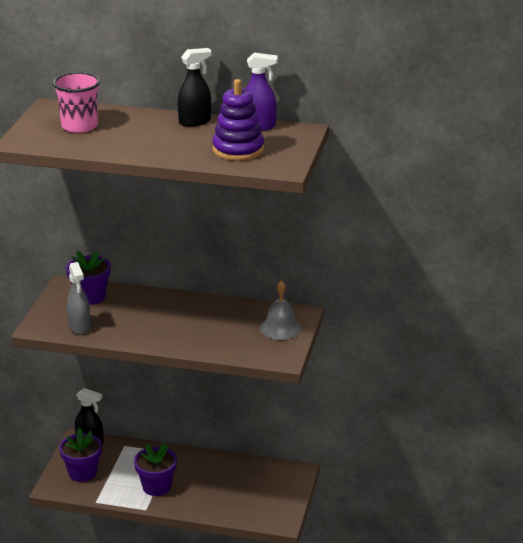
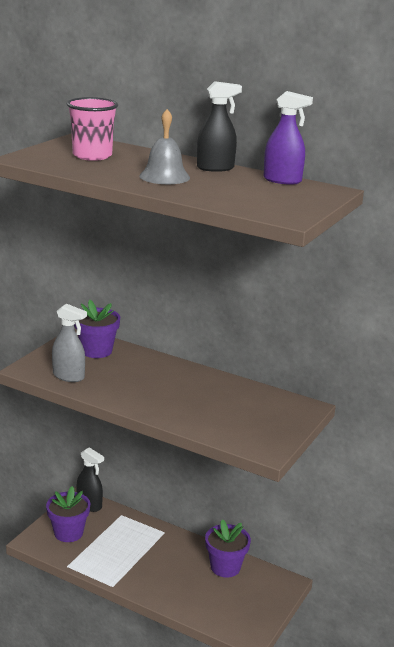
camera: 15 degrees right, 5 degrees down
(79, 327) = (69, 376): grey spray bottle -> grey spray bottle turned 60 degrees counterclockwise
(156, 487) = (134, 564): purple flower pot -> purple flower pot (225, 567)
(238, 150) = (246, 195): purple stacking toy -> none
(280, 328) = (278, 417): grey bell -> grey bell (164, 176)

